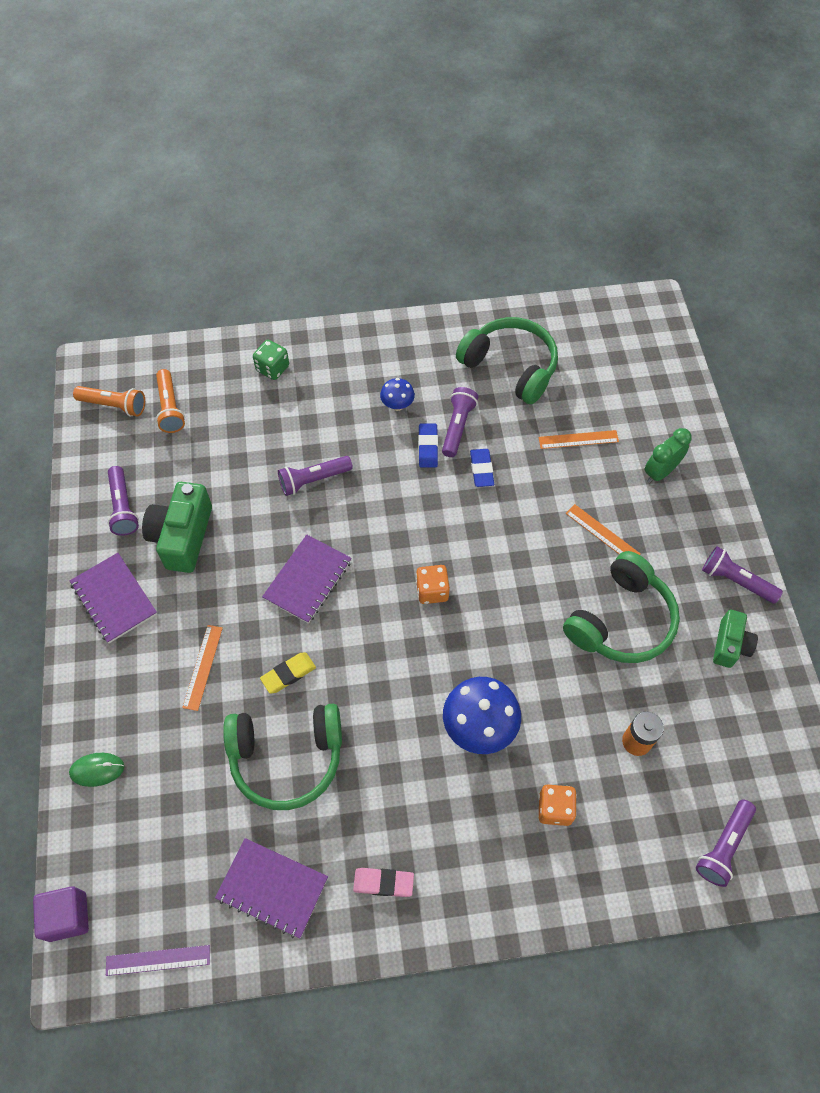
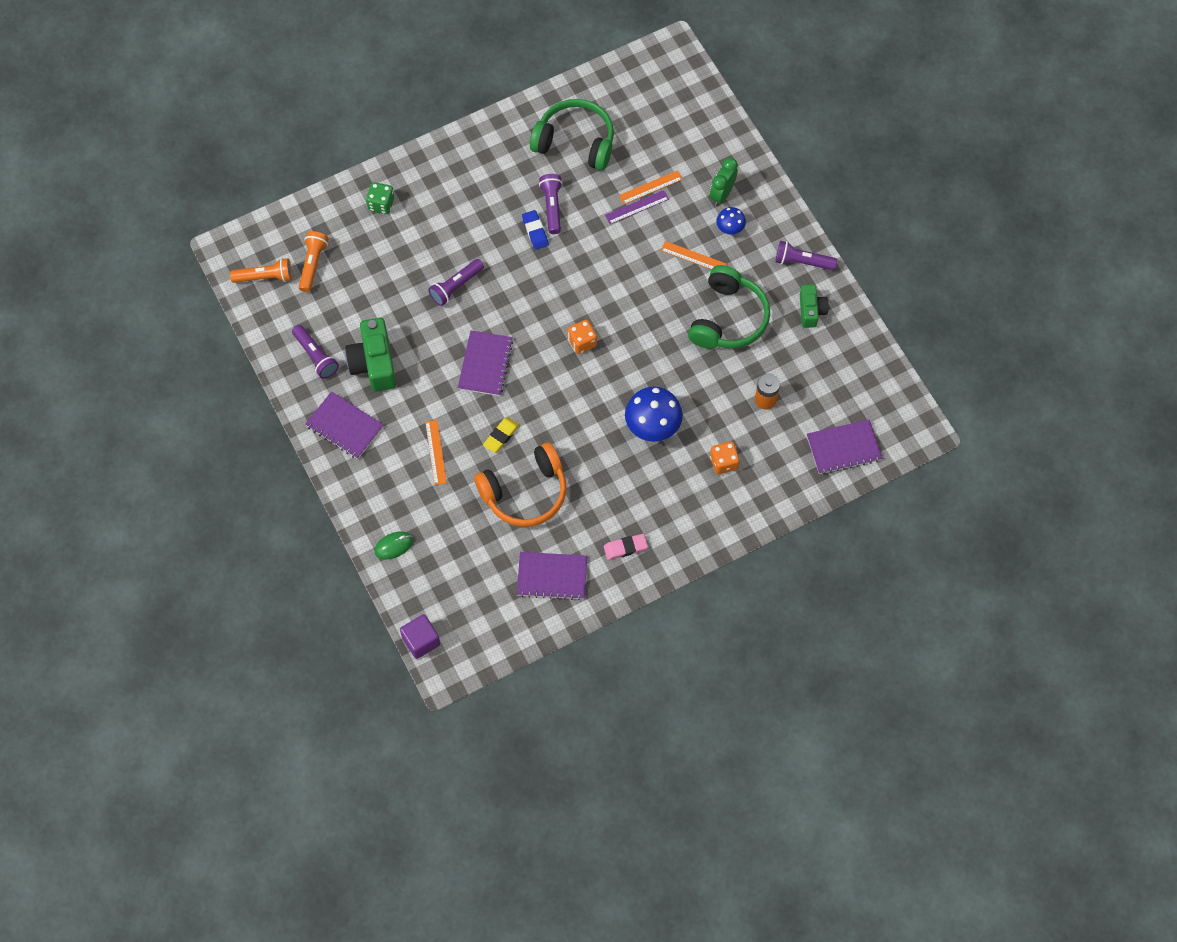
camera: 20 degrees left, 5 degrees up
(158, 960) = (495, 644): purple ruler -> purple ruler (637, 207)
(170, 408) = (313, 264): orange flashlight -> orange flashlight turned 135 degrees counterclockwise
(287, 758) = (525, 492): green headphones -> orange headphones
(397, 405) = (497, 203): blue mushroom -> blue mushroom (730, 228)
(481, 469) = (584, 236): blue eraser -> none
(723, 846) = (843, 448): purple flashlight -> purple notebook

